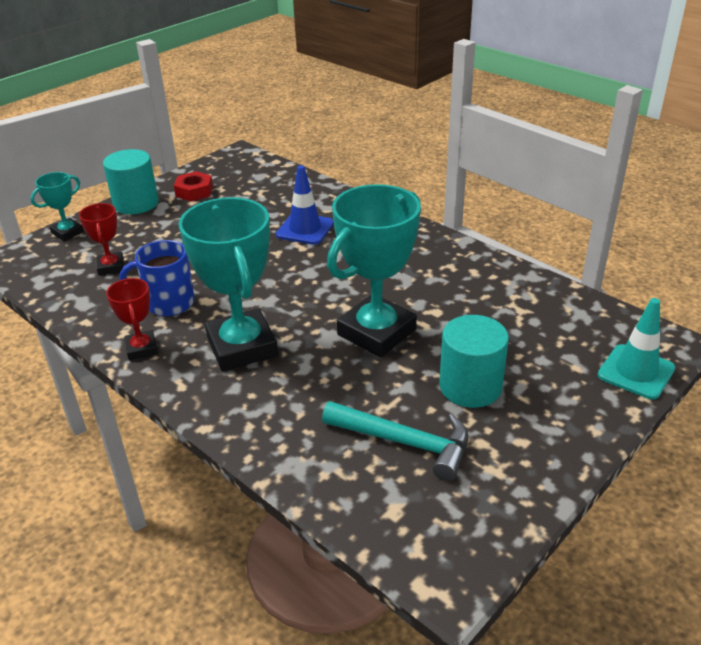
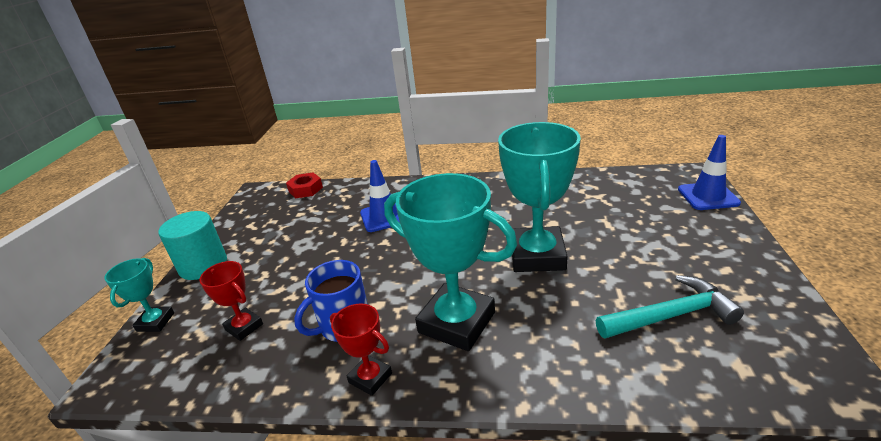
camera: 35 degrees left, 5 degrees down
(194, 191) = (250, 232): red nut -> red nut (305, 189)
(470, 386) = (646, 255): turquoise cylinder -> none
(636, 372) = (708, 196): turquoise traffic cone -> blue traffic cone

